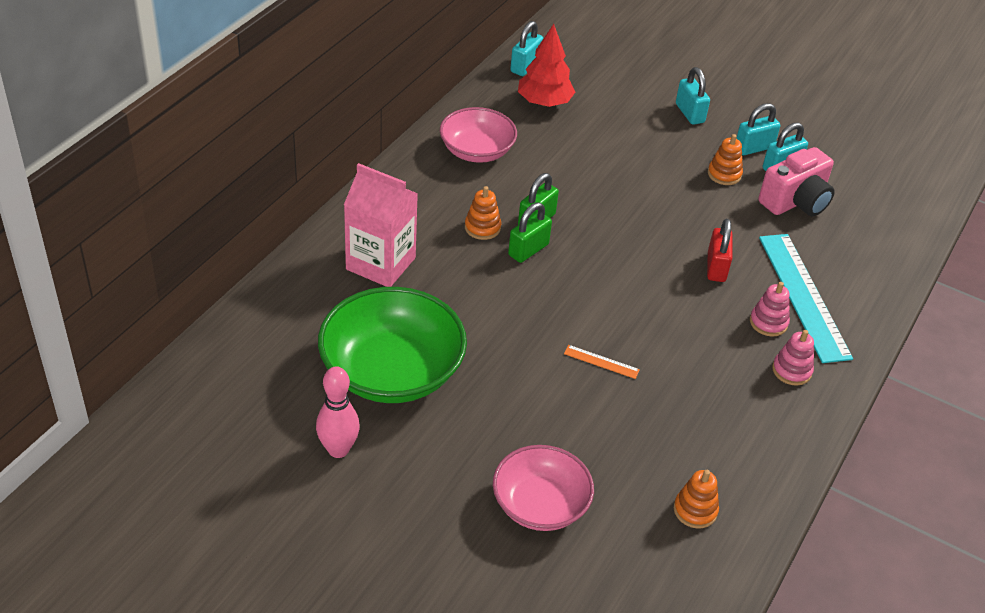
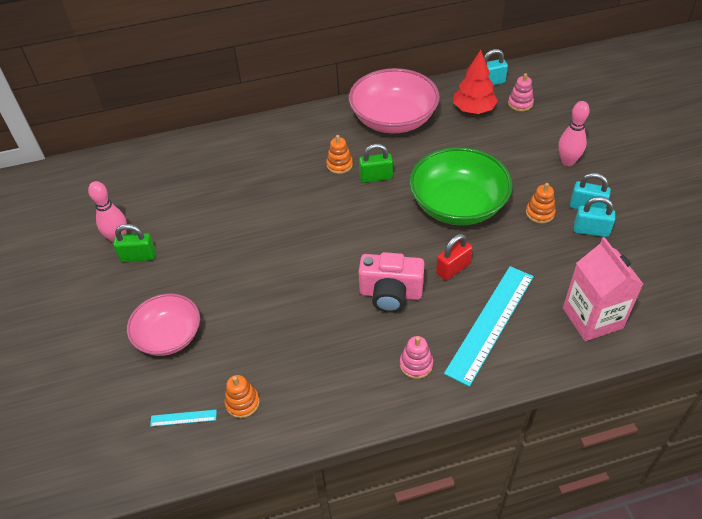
camera: 50 degrees right, 5 degrees up
(380, 263) = (260, 155): pink carton -> pink carton (592, 318)
(392, 371) = (192, 215): green bowl -> green bowl (458, 205)
(477, 151) = (393, 119): pink bowl -> pink bowl, size x1.57
(528, 250) = (348, 191): green padlock -> green padlock (138, 256)
(601, 362) = (305, 280): orange ruler -> none
(661, 565) = (183, 418): none -> turquoise ruler
(689, 113) = (567, 161): turquoise padlock -> pink bowling pin
(768, 322) = (441, 324): pink stacking toy -> pink stacking toy (520, 103)
(795, 202) = (570, 259): pink camera -> pink camera (390, 294)

